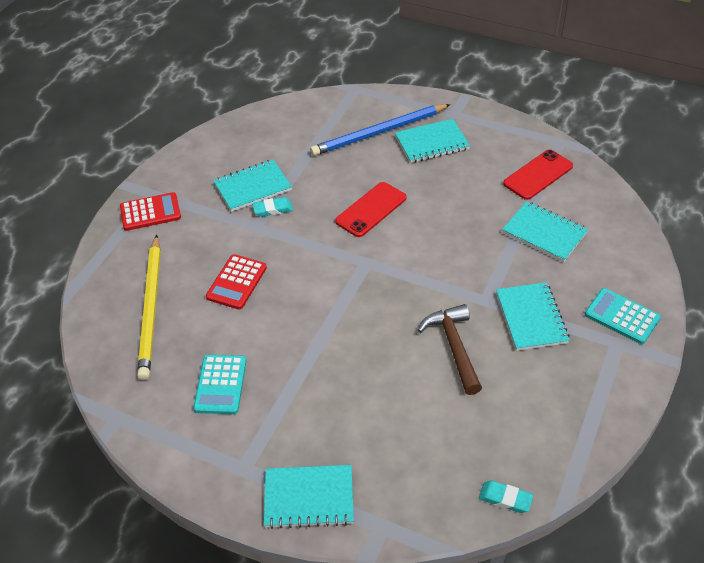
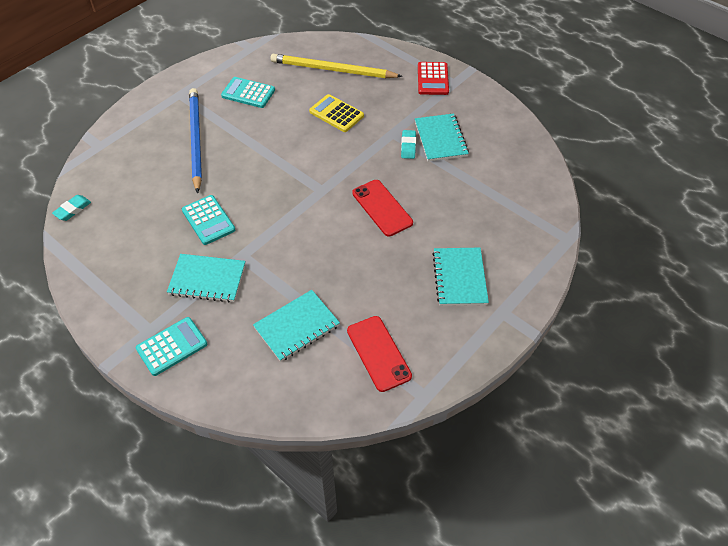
camera: 105 degrees right, 5 degrees up
(236, 282) = (336, 114): red calculator -> yellow calculator
(309, 498) = (140, 118): turquoise notebook -> none
(379, 132) = (489, 240): blue pencil -> blue pencil (196, 140)
(454, 346) = (208, 220): brown hammer -> turquoise calculator

